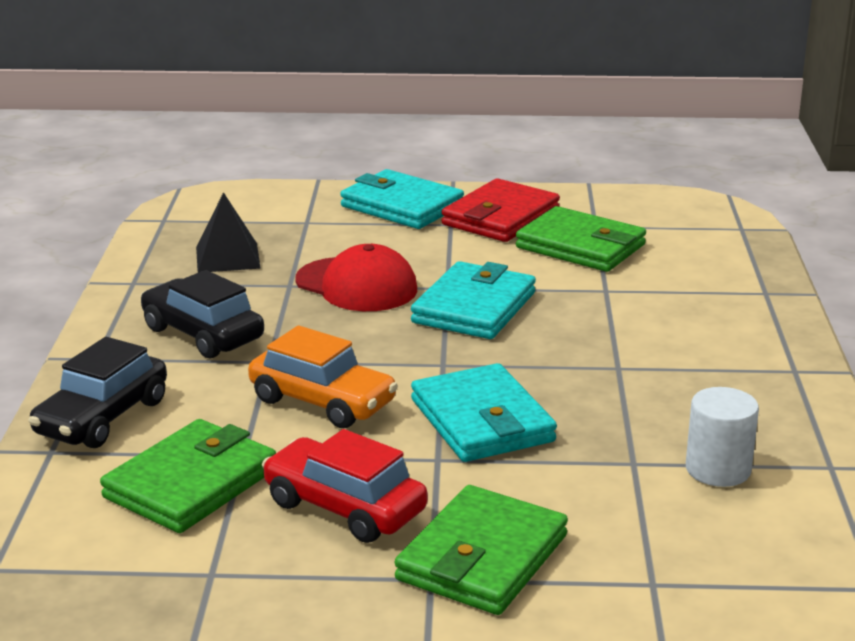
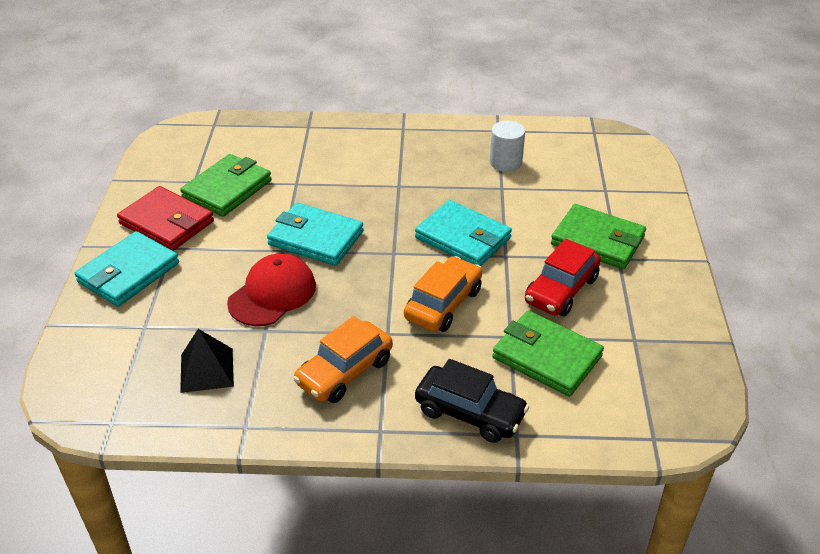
camera: 90 degrees left, 15 degrees up
(203, 334) = (344, 372): black car -> orange car
(482, 420) = (463, 238): turquoise wallet -> turquoise wallet turned 60 degrees clockwise

